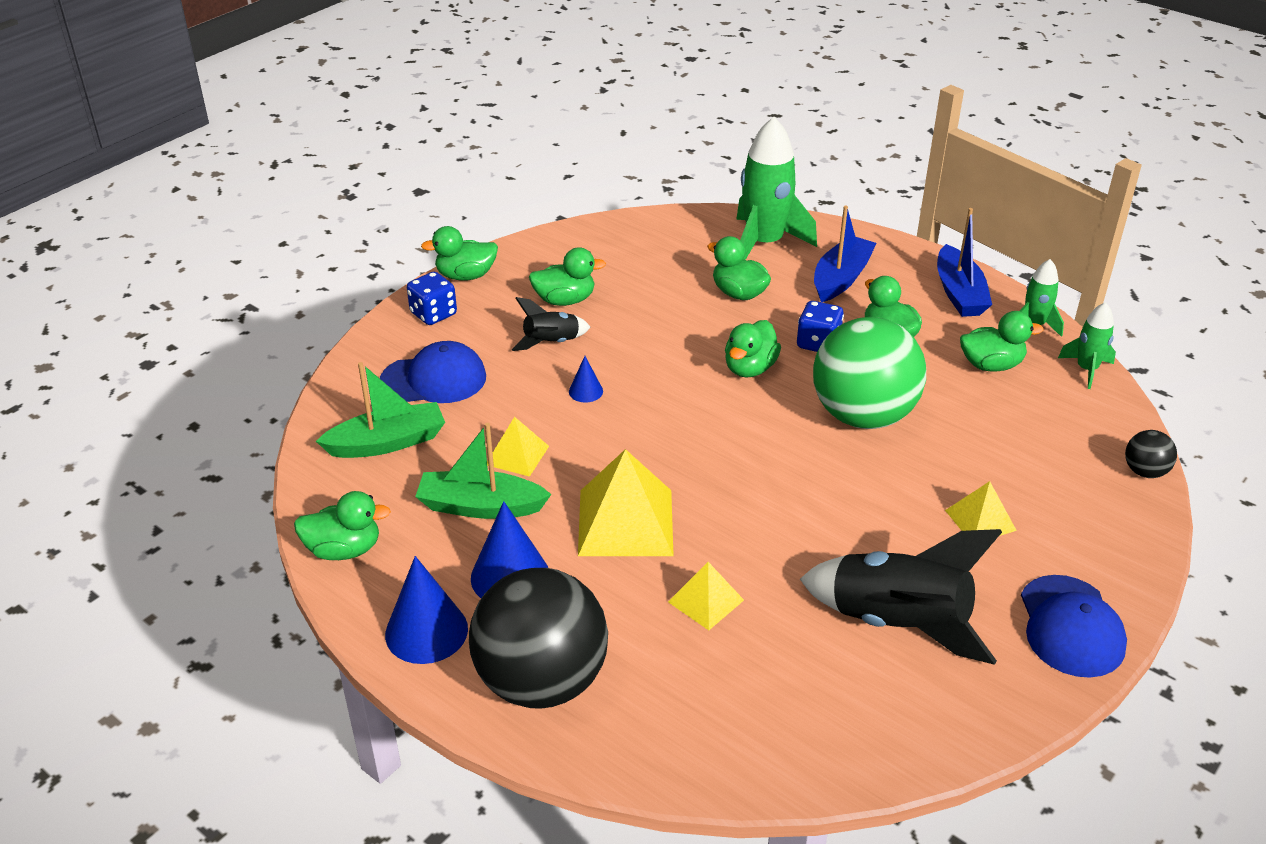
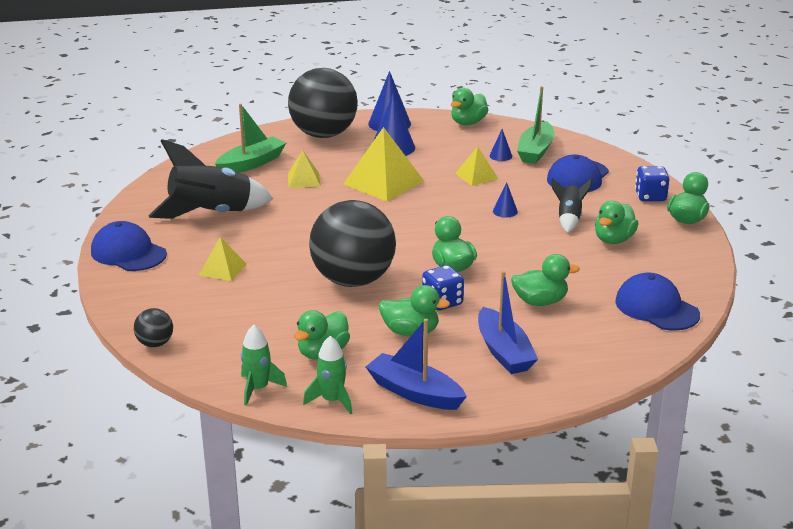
camera: 130 degrees right, 10 degrees down
(433, 464) = (500, 156): none -> blue cone
(480, 506) = (450, 156): green boat -> green boat (251, 164)
(665, 236) = (656, 308): none -> blue cap
(764, 244) = (594, 344): green rocket -> none
(863, 415) = (353, 280): green ball -> black ball

